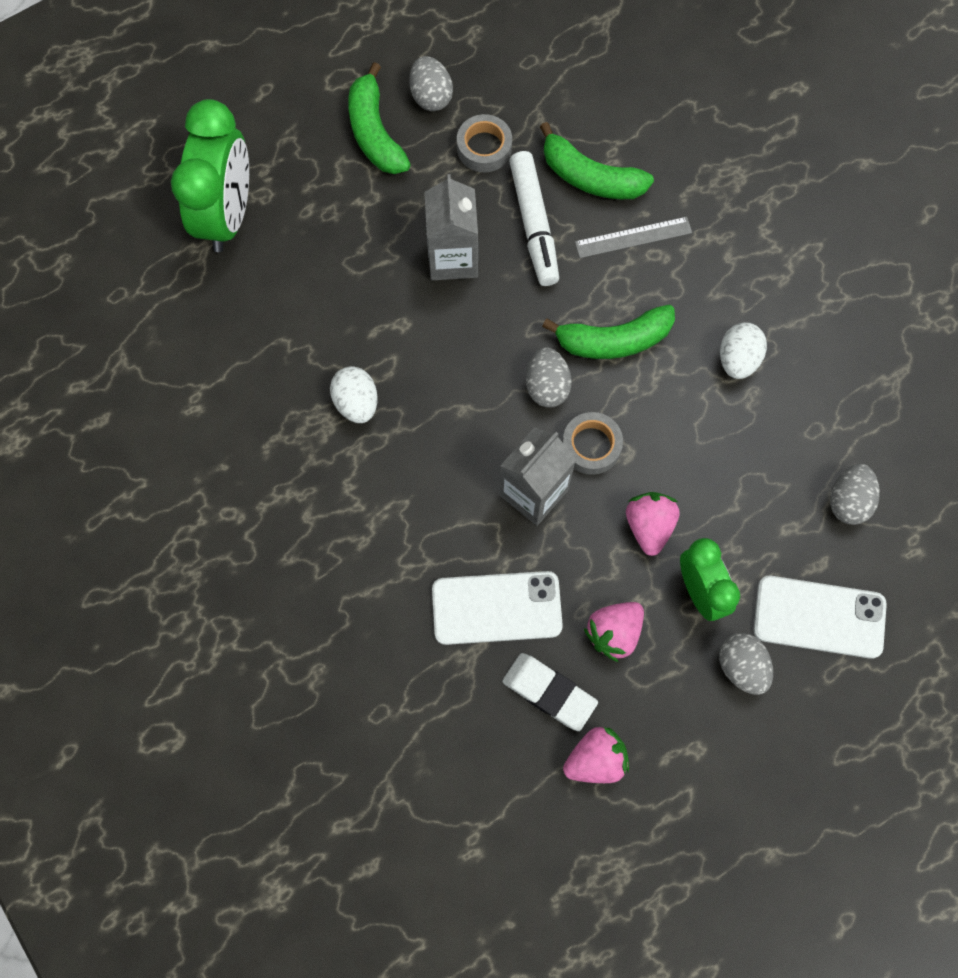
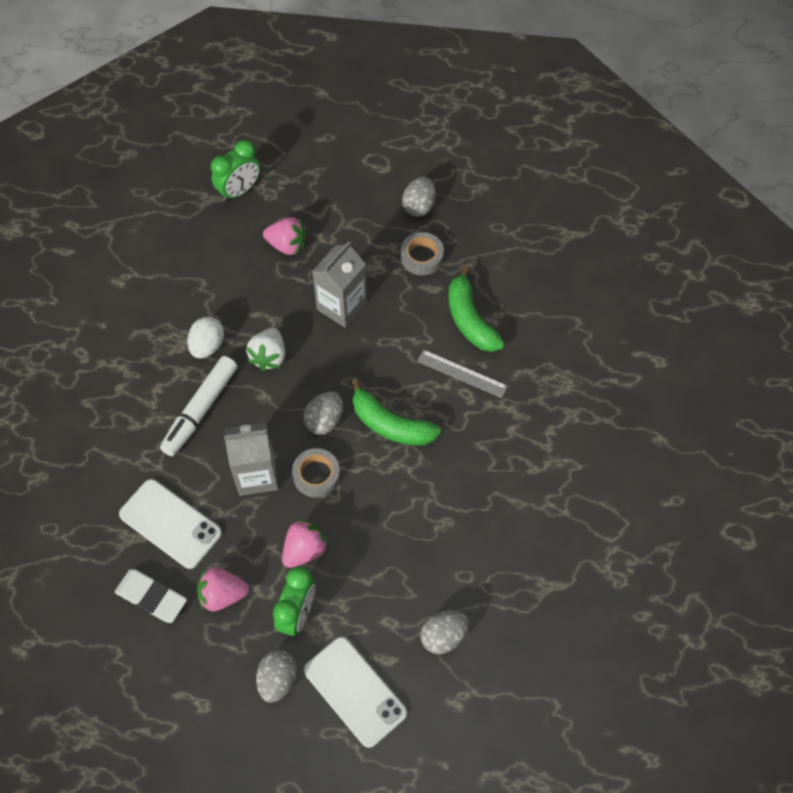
camera: 40 degrees right, 10 degrees down
(227, 214) = (239, 190): green clock -> green clock, size x0.62
(375, 133) = (366, 204): green banana -> none
(429, 365) = (269, 356): none -> white strawberry
(534, 224) = (408, 322): white marker -> white marker (200, 410)
(549, 692) = (152, 597): white eraser -> white eraser turned 45 degrees counterclockwise
(595, 760) = (139, 659): pink strawberry -> pink strawberry (287, 245)
(738, 359) = (457, 495): white egg -> none

